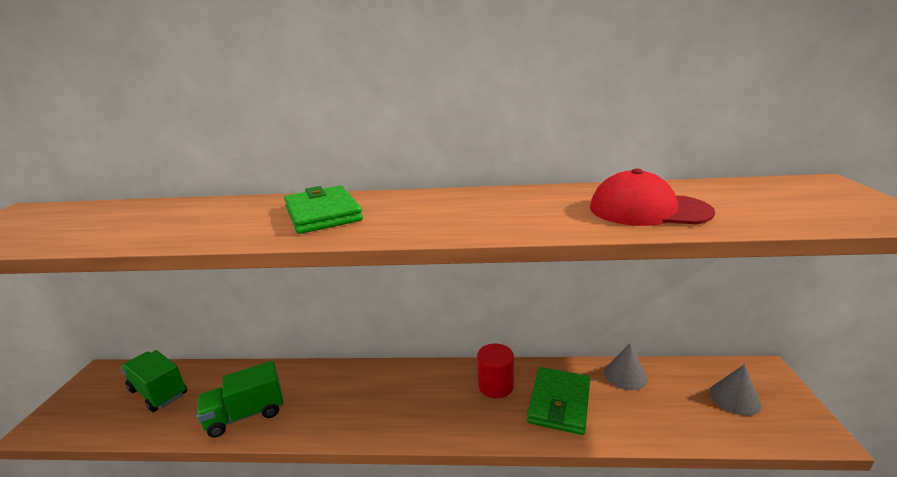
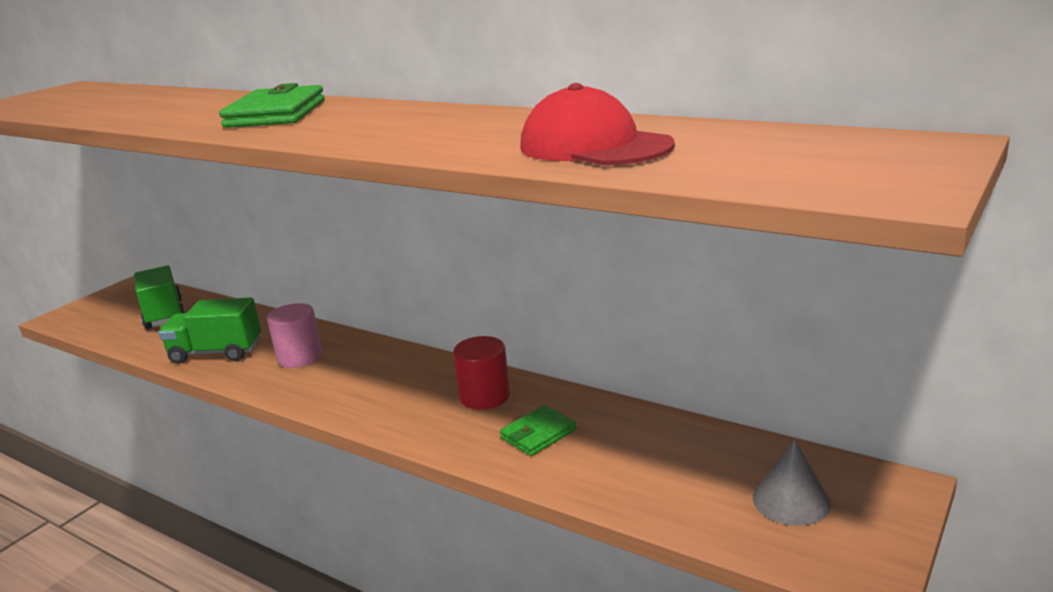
camera: 30 degrees right, 0 degrees up
(325, 396) = (299, 357): none -> pink cylinder
(559, 403) = (538, 434): green wallet -> green wallet, size x0.61
(625, 375) = (665, 431): grey cone -> none

